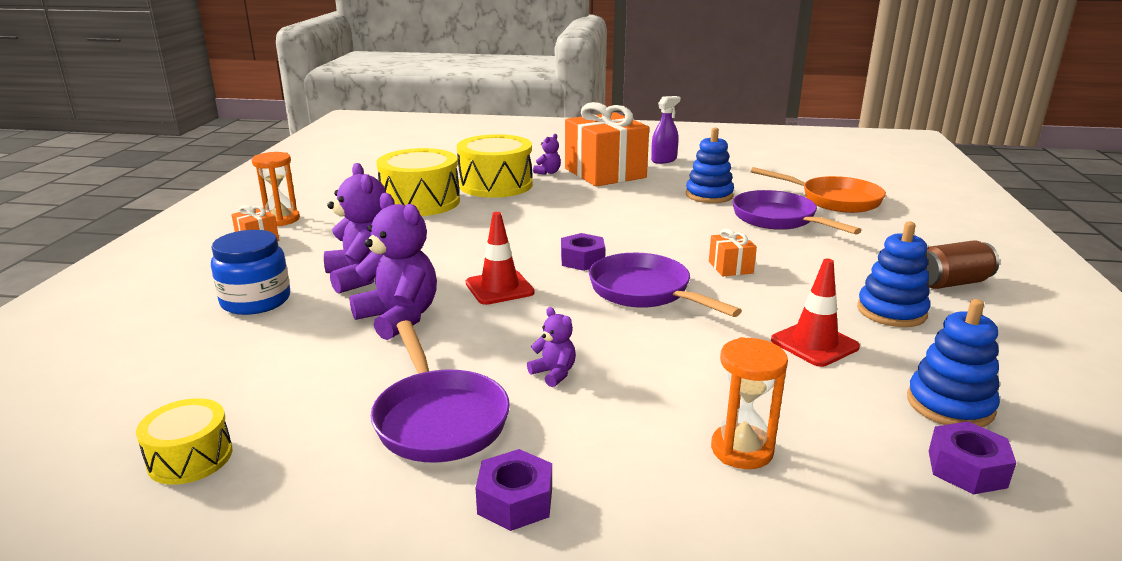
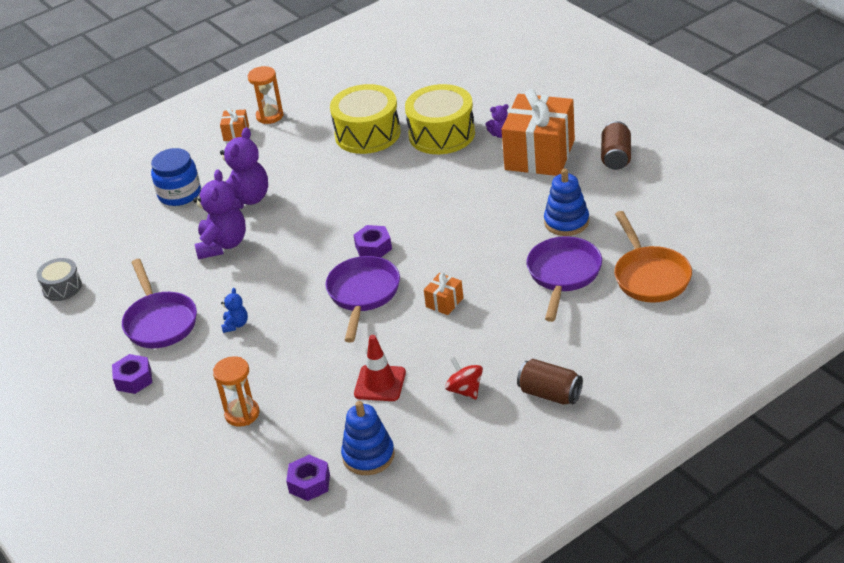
camera: 50 degrees right, 15 degrees up
(190, 458) = (62, 287): yellow drum -> grey drum
(439, 418) = (160, 322): purple pan -> purple pan turned 45 degrees counterclockwise
(499, 288) = (297, 247): red traffic cone -> none
(554, 373) = (235, 325): purple teddy bear -> blue teddy bear
(664, 160) = (616, 157): purple spray bottle -> brown can
(891, 311) = (465, 390): blue stacking toy -> red spinning top

